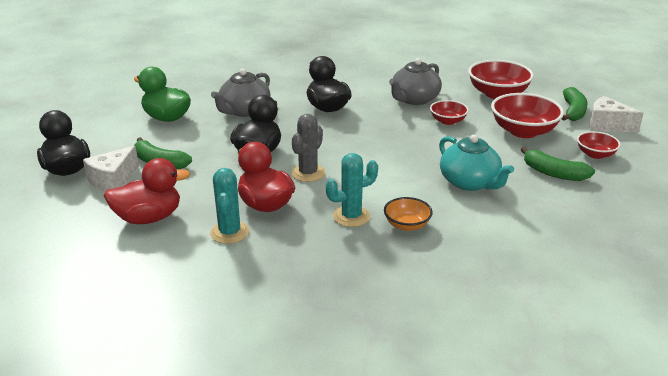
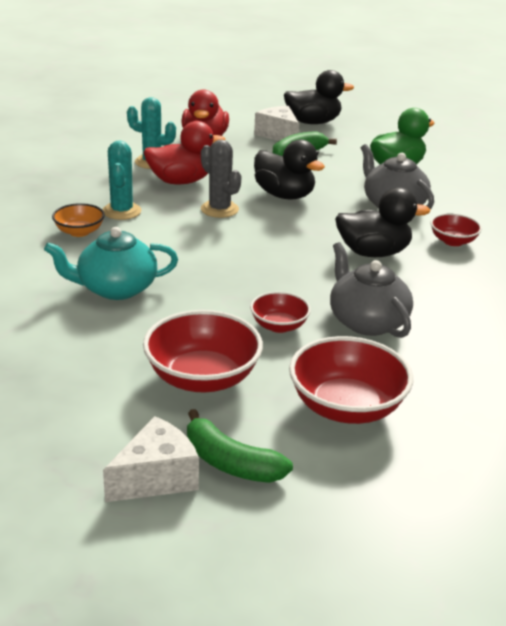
camera: 110 degrees right, 0 degrees up
(554, 173) = (76, 354): green banana -> none
(595, 154) = (85, 413): red bowl -> red bowl (453, 241)

